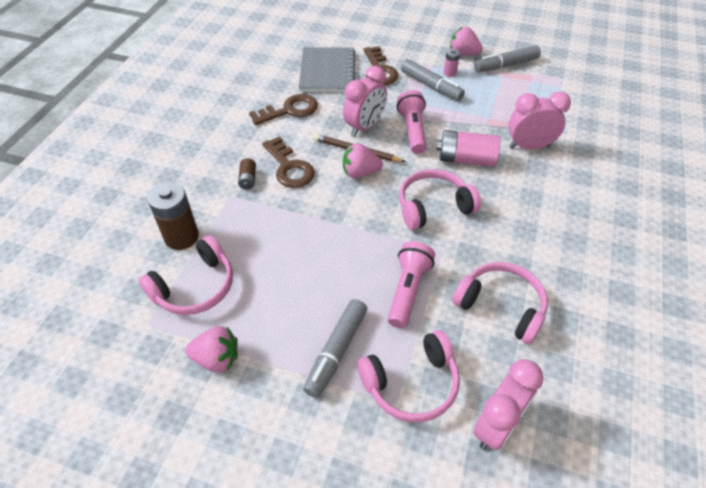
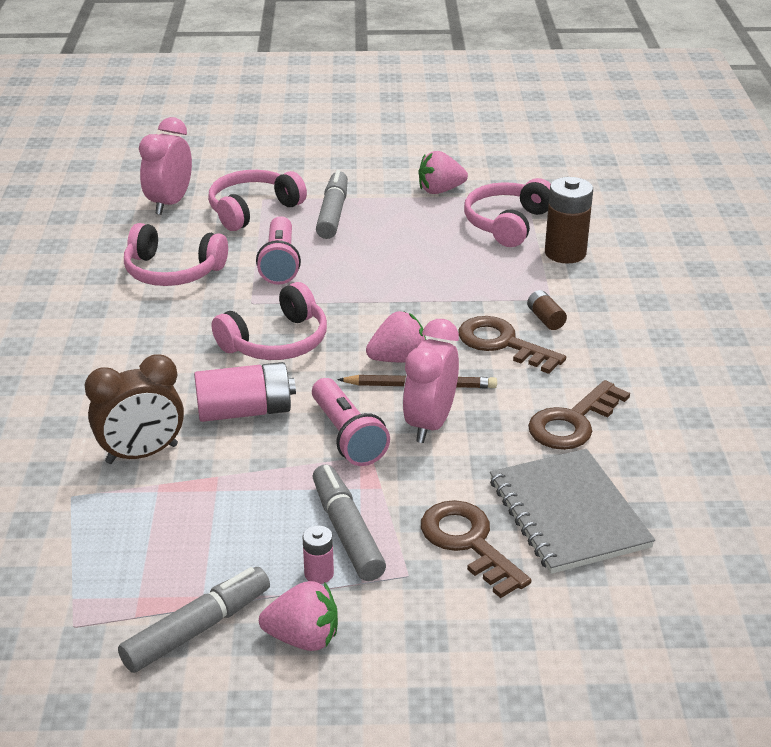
camera: 160 degrees right, 15 degrees down
(431, 86) = (347, 531): grey marker -> grey marker turned 45 degrees clockwise
(529, 146) = (142, 454): pink clock -> brown clock

